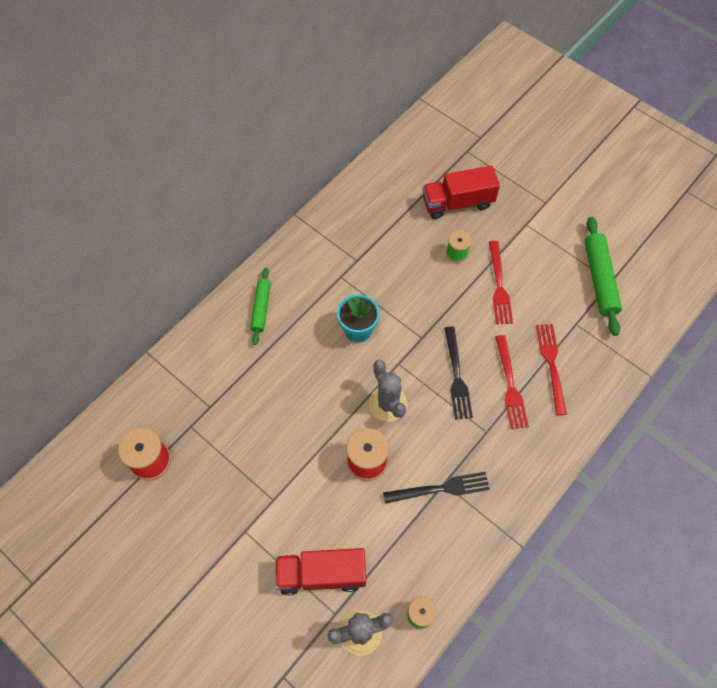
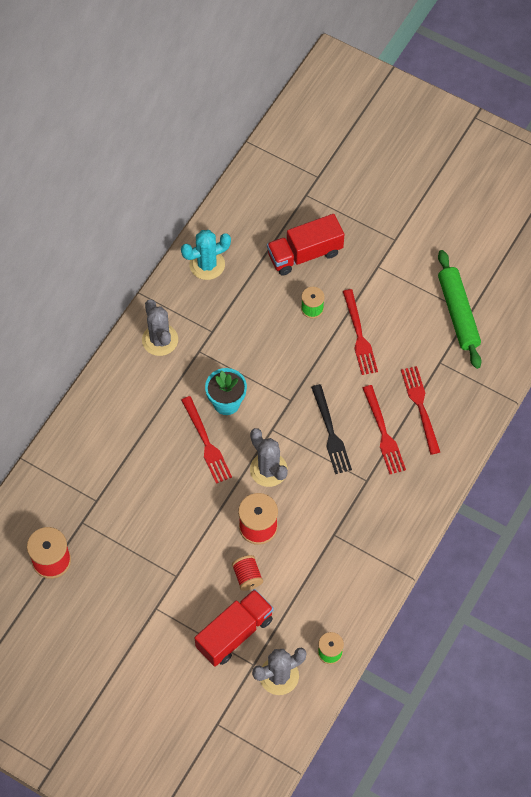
camera: 10 degrees left, 0 degrees up
(261, 308) = (125, 396): green rolling pin -> none
(305, 260) = (160, 340): none -> grey cactus
(321, 574) = (234, 633): red truck -> red truck turned 150 degrees clockwise
(331, 367) = (206, 443): none -> red fork
(346, 513) = (247, 577): none -> red spool
(363, 199) = (207, 264): none -> turquoise cactus
(441, 488) = (331, 540): black fork -> none

